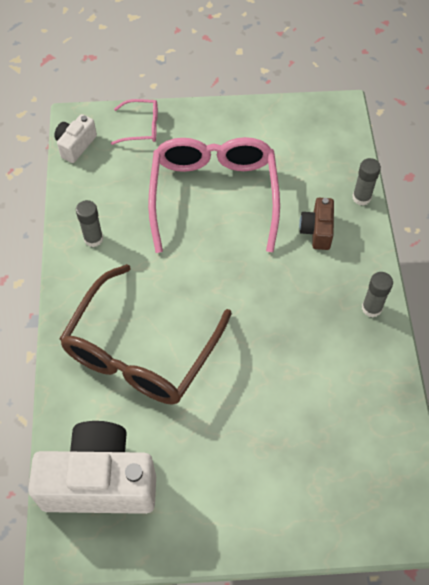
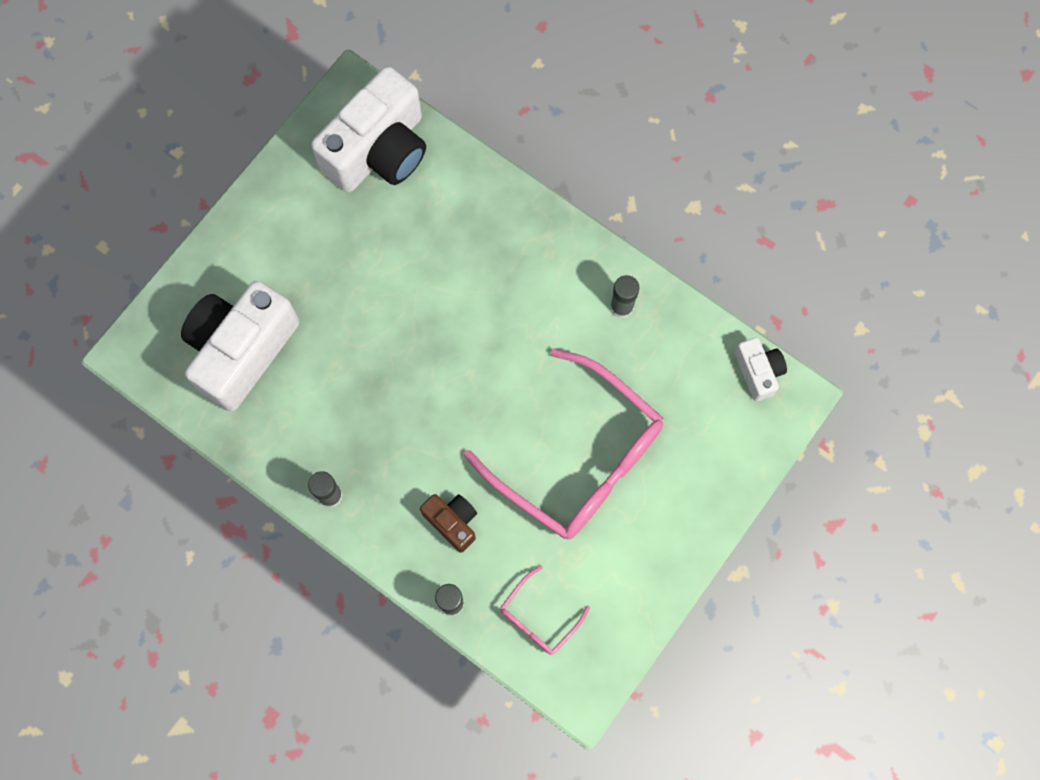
camera: 130 degrees right, 15 degrees up
(140, 351) = (465, 262): brown glasses -> none
(142, 127) = (730, 456): pink glasses -> pink glasses (538, 617)
(338, 446) = (242, 350): none -> white camera

